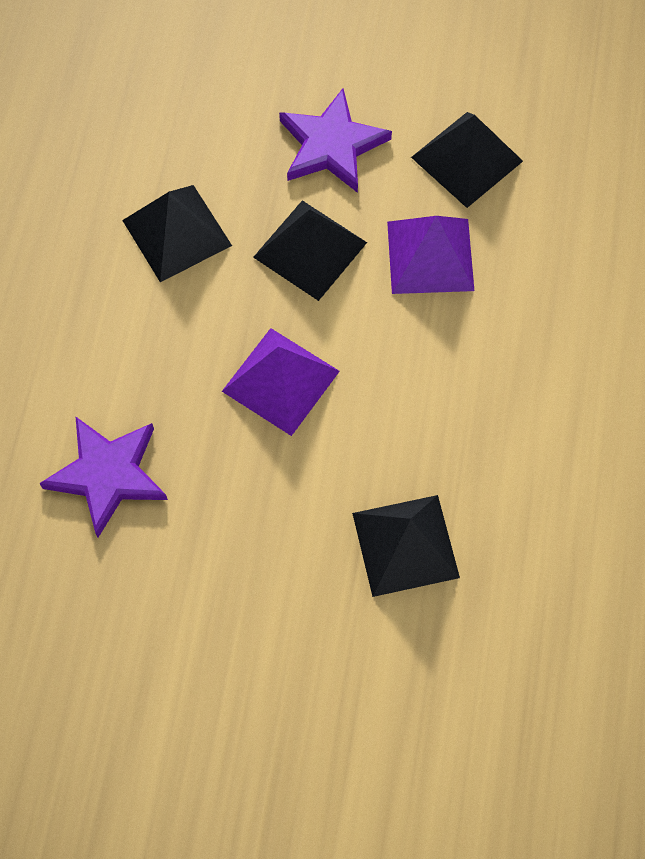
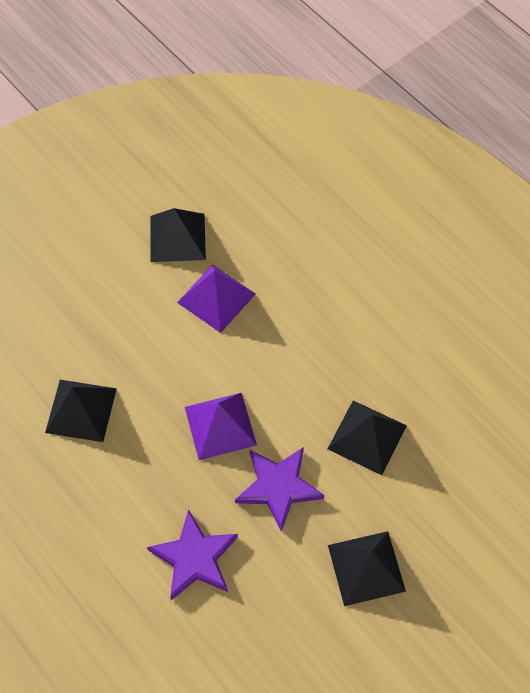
camera: 50 degrees left, 5 degrees down
(310, 249) = (157, 351): black pyramid -> black pyramid (366, 567)
(331, 145) = (105, 293): purple star -> purple star (278, 487)

